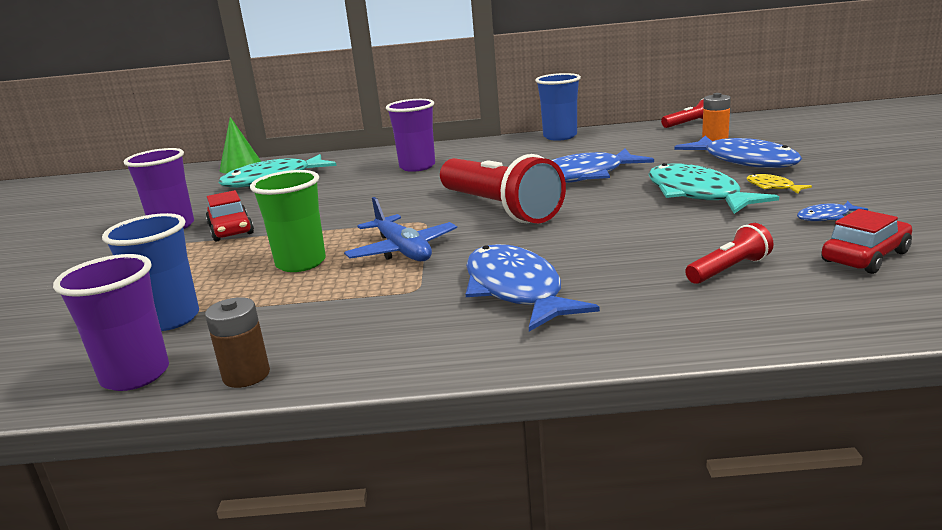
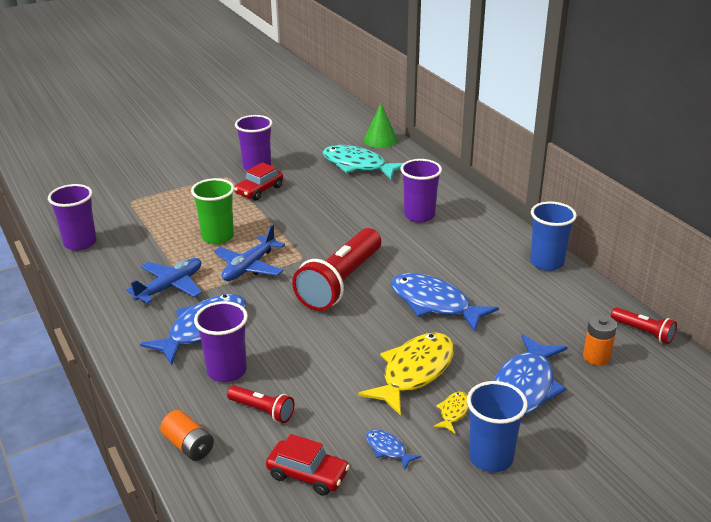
camera: 60 degrees right, 10 degrees up
(170, 319) = (136, 226): blue cup -> blue cup (491, 457)
(246, 375) = (86, 274): brown battery -> none
(382, 305) = (170, 286): none -> blue plane
(629, 283) = (227, 371): none -> purple cup
(697, 194) = (414, 372): turquoise fish -> yellow fish
(789, 322) = (188, 446): none -> orange battery

